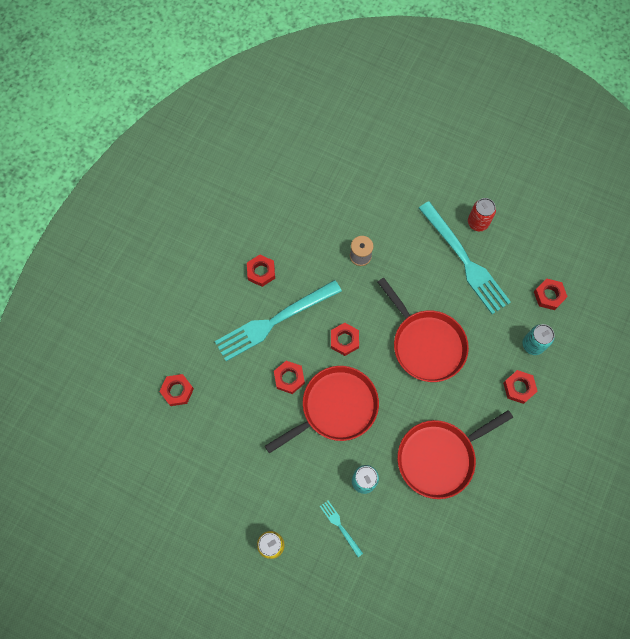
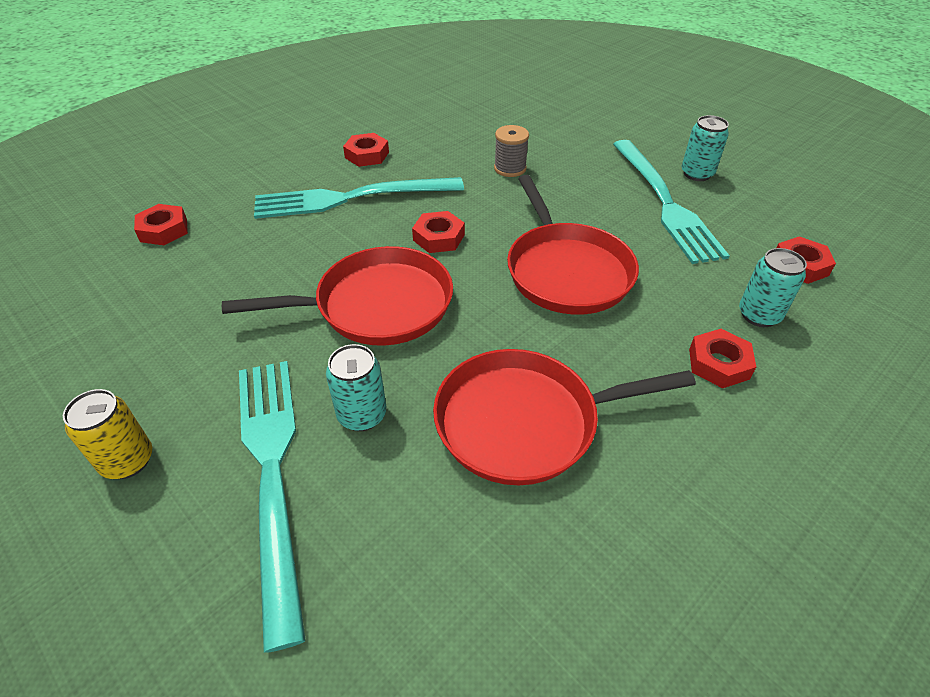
camera: 20 degrees right, 25 degrees down
(289, 378) = (329, 256): red nut -> none
(340, 526) = (272, 472): turquoise fork -> turquoise fork, size x2.39
(478, 223) = (697, 174): red can -> turquoise can

